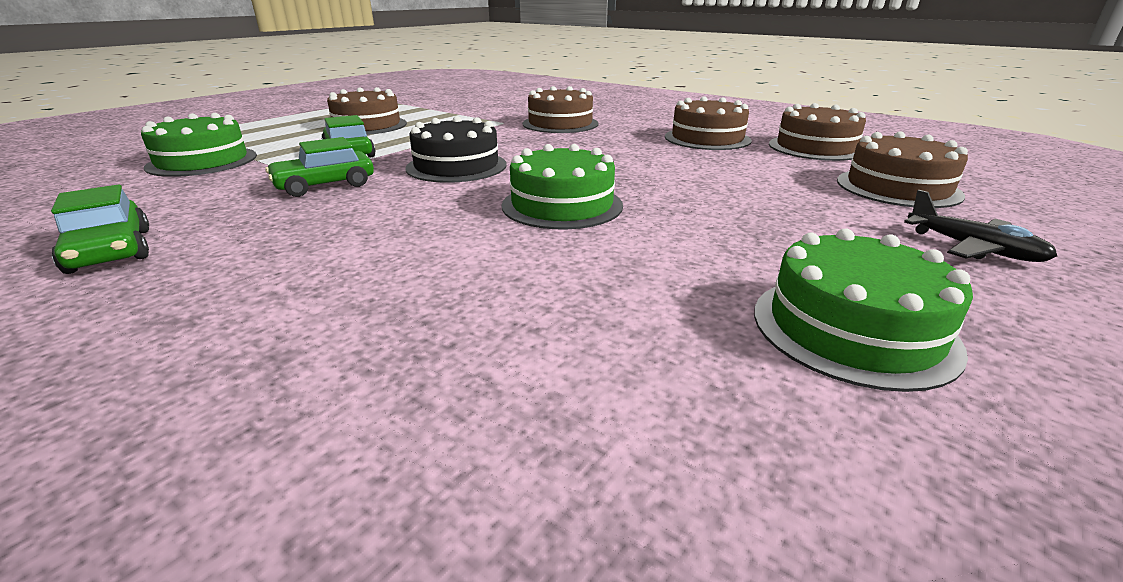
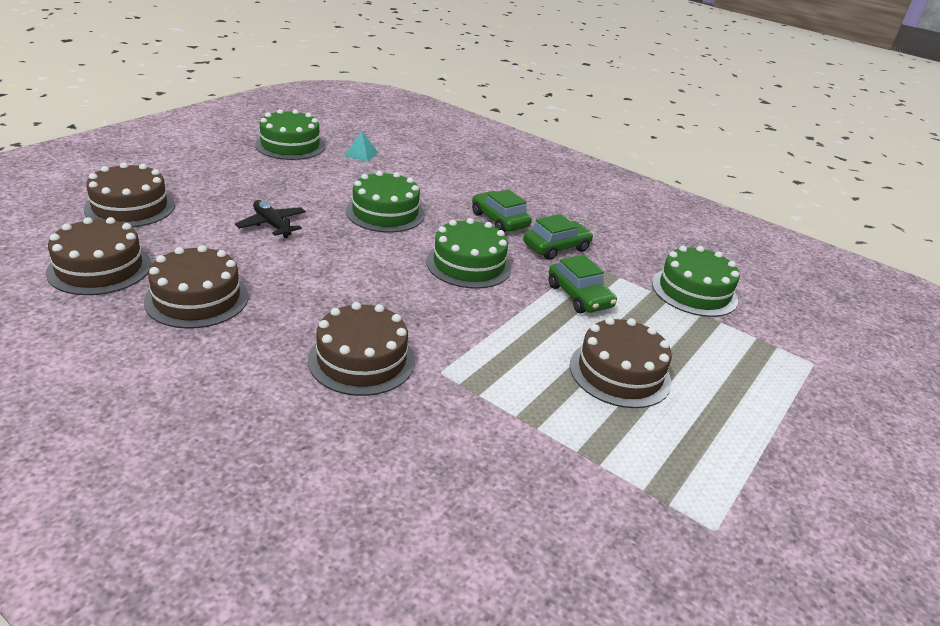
camera: 175 degrees right, 5 degrees up
(111, 250) = (611, 203): green car -> green car (499, 220)
(456, 166) = (468, 264): black cake -> green cake
(654, 321) = (361, 154): none -> turquoise pyramid
(972, 248) = (179, 165): black plane -> black plane (272, 225)

